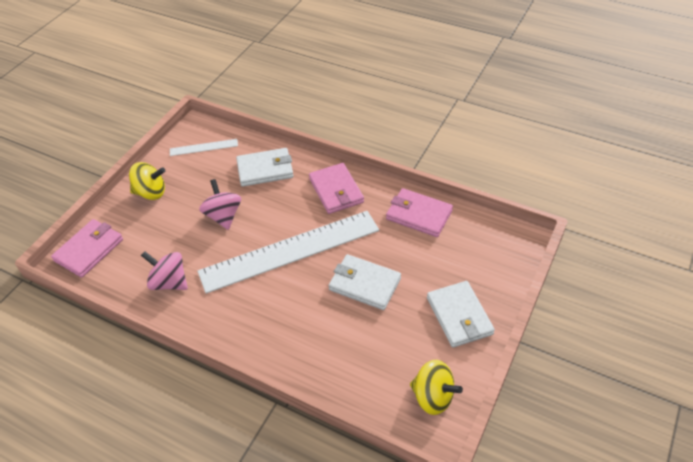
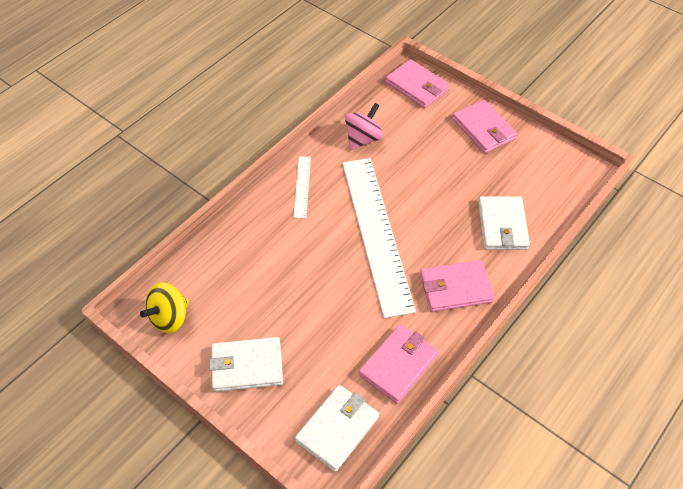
camera: 100 degrees right, 5 degrees up
(151, 192) = (483, 129): yellow spinning top -> pink wallet
(203, 147) = (548, 174): white ruler -> white ruler (302, 186)
(223, 216) = (437, 183): pink spinning top -> none
(364, 284) = (314, 289): white wallet -> white wallet (337, 429)

